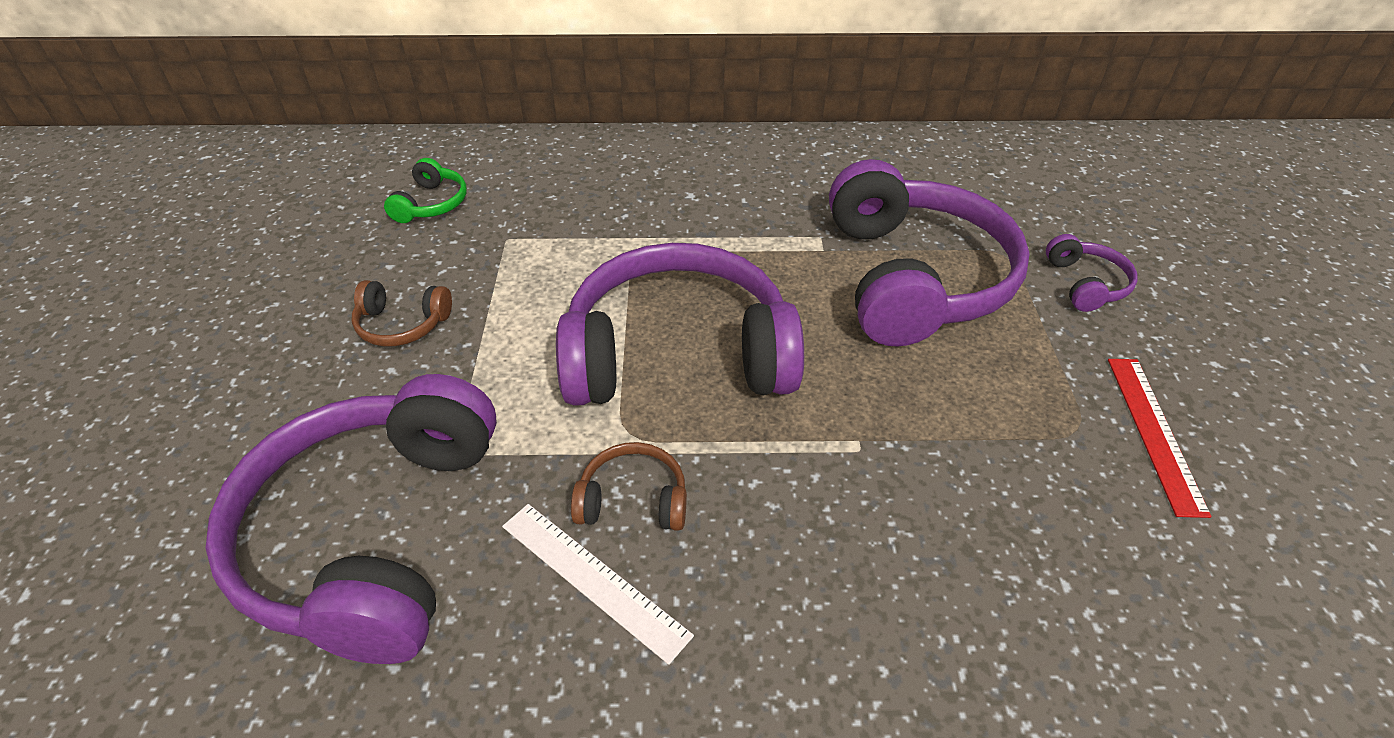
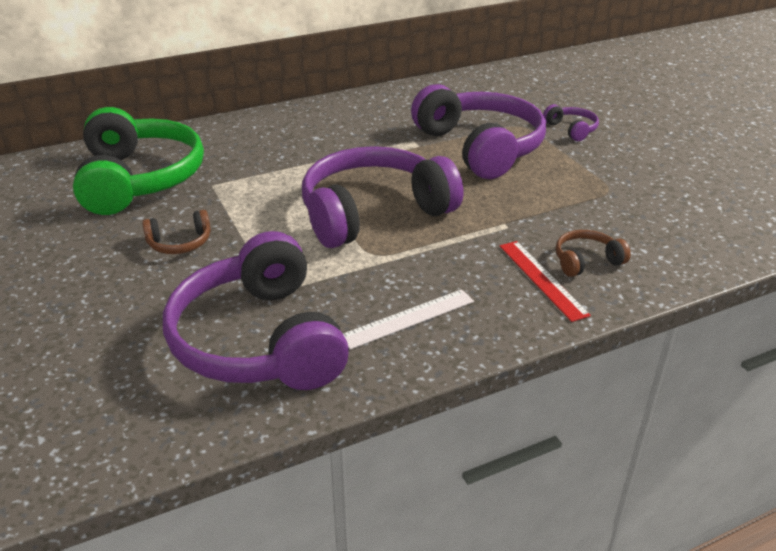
camera: 25 degrees left, 10 degrees down
(431, 204) = (139, 179): green headphones -> green headphones, size x2.39
(593, 579) = (408, 318): white ruler -> white ruler turned 45 degrees counterclockwise
(633, 500) = (402, 281): brown headphones -> brown headphones (586, 261)
(1154, 432) = (644, 182): red ruler -> red ruler (542, 279)

